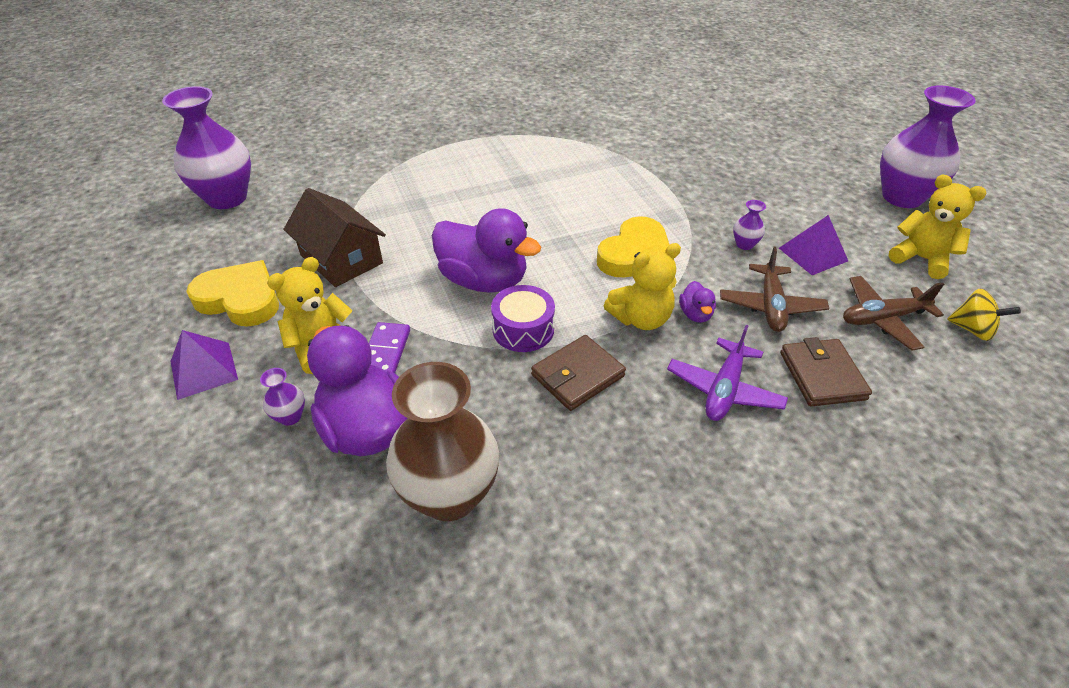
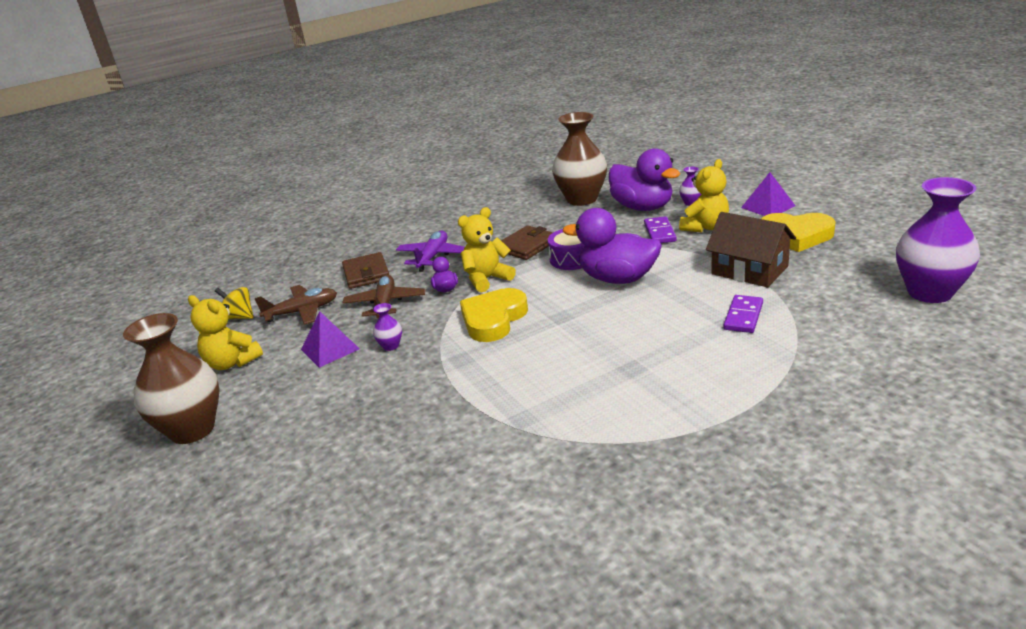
camera: 175 degrees right, 15 degrees down
(398, 208) = (743, 316): none -> purple domino
(902, 197) = (192, 429): purple vase -> brown vase

